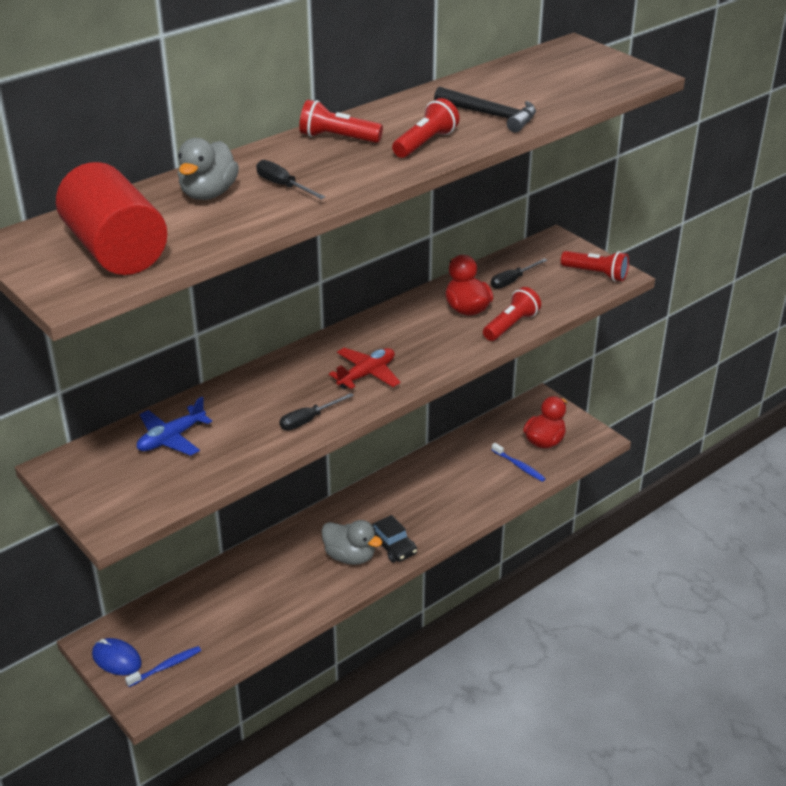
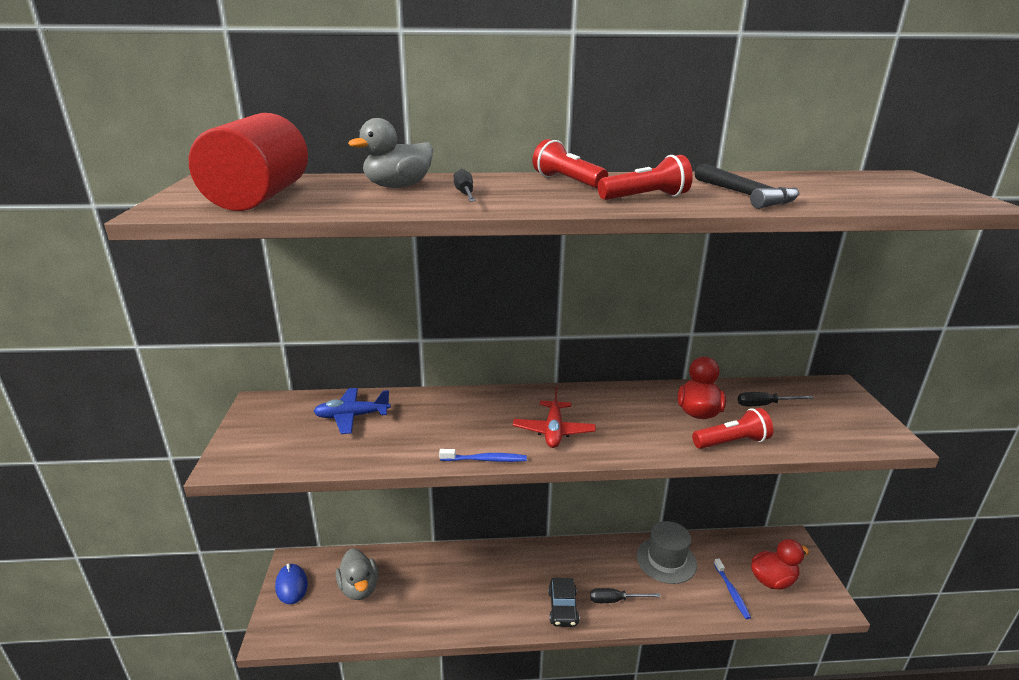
camera: 35 degrees right, 10 degrees down
(166, 667) = (313, 613): blue toothbrush -> blue toothbrush (485, 460)
(308, 420) = (465, 448): black screwdriver -> black screwdriver (615, 600)
(350, 556) = (521, 597): grey duck -> grey duck (359, 588)
(367, 374) = (553, 431): red plane -> red plane turned 105 degrees clockwise
(450, 466) = (666, 560): none -> grey hat
(596, 274) = (865, 429): red flashlight -> none

